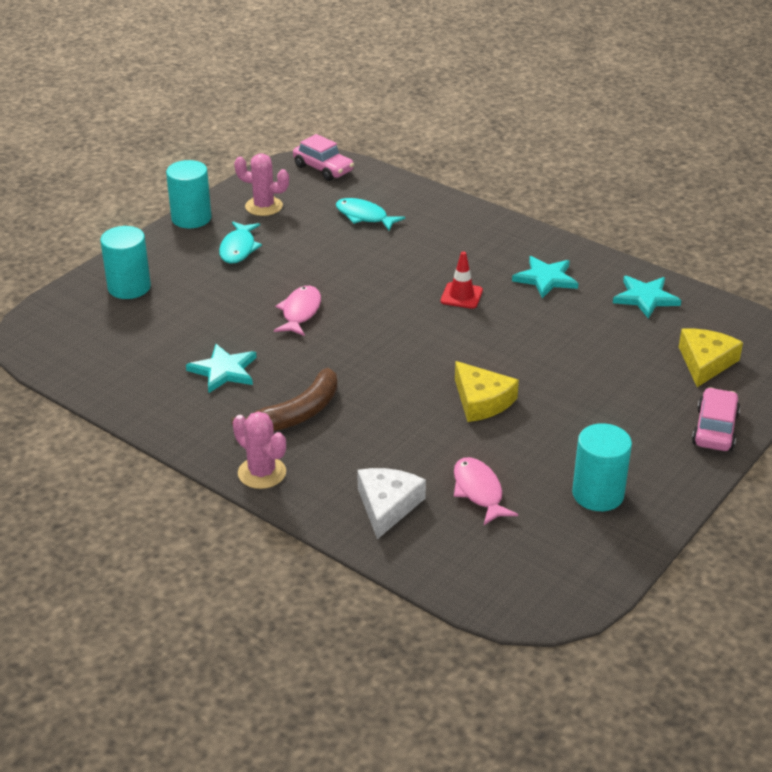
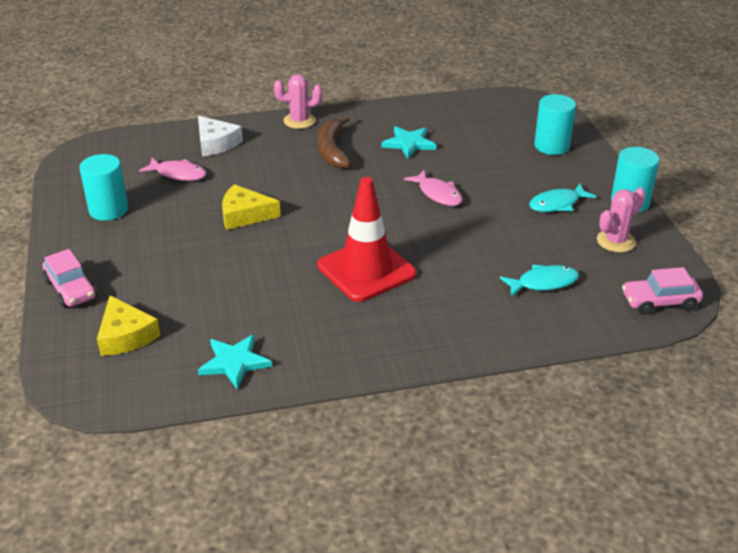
camera: 130 degrees right, 0 degrees up
(238, 248) = (557, 204): turquoise fish -> turquoise fish turned 75 degrees counterclockwise
(461, 296) = (366, 270): red traffic cone -> red traffic cone, size x2.14
(545, 279) = (332, 325): turquoise star -> none

